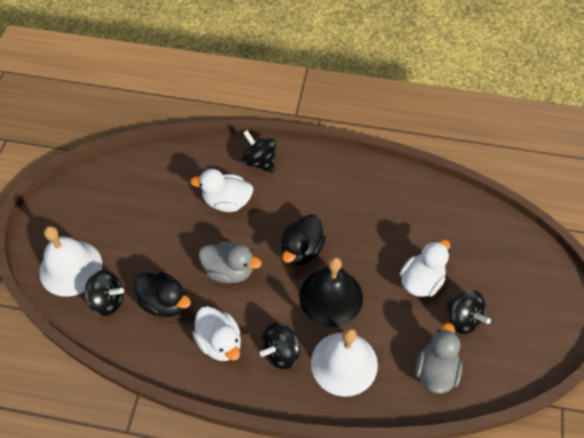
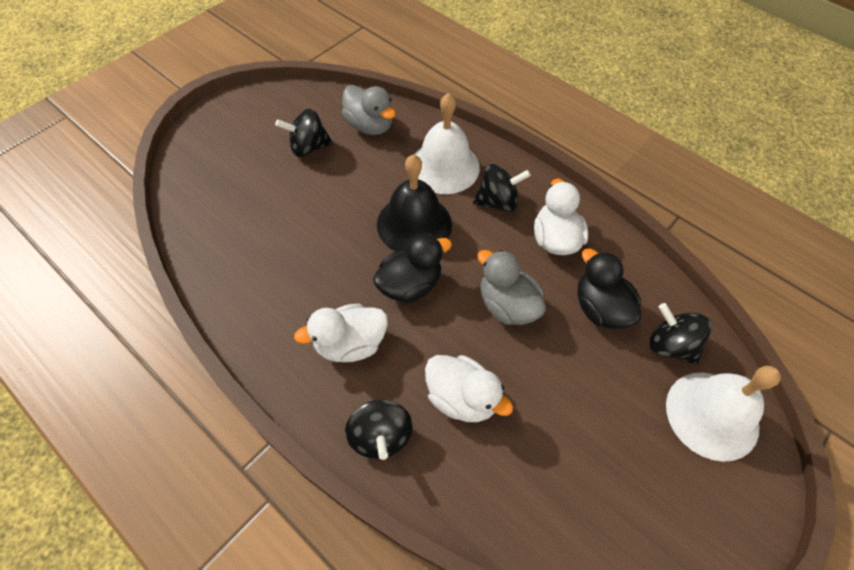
camera: 150 degrees left, 0 degrees up
(421, 281) = (314, 193): white duck -> white duck (350, 344)
(436, 371) = (370, 126): grey duck -> grey duck turned 90 degrees counterclockwise
(463, 319) = (308, 147): black spinning top -> black spinning top turned 90 degrees counterclockwise

